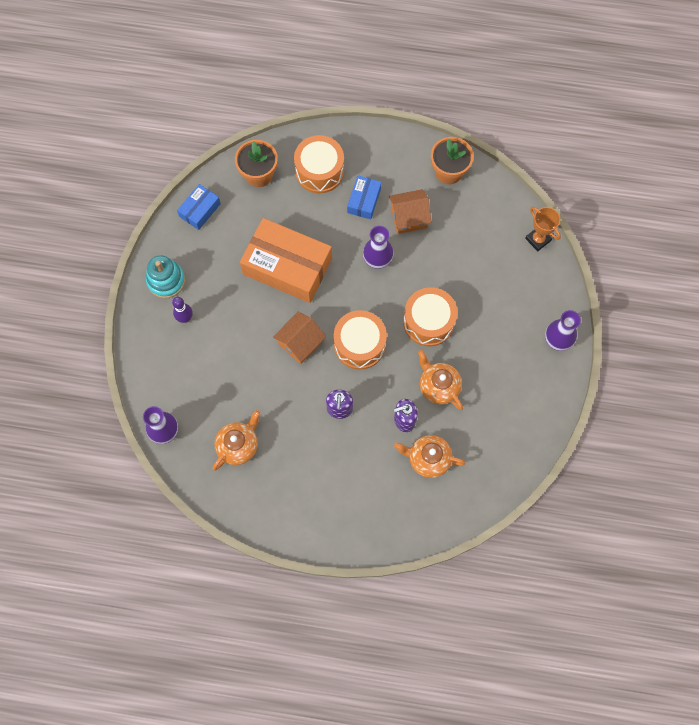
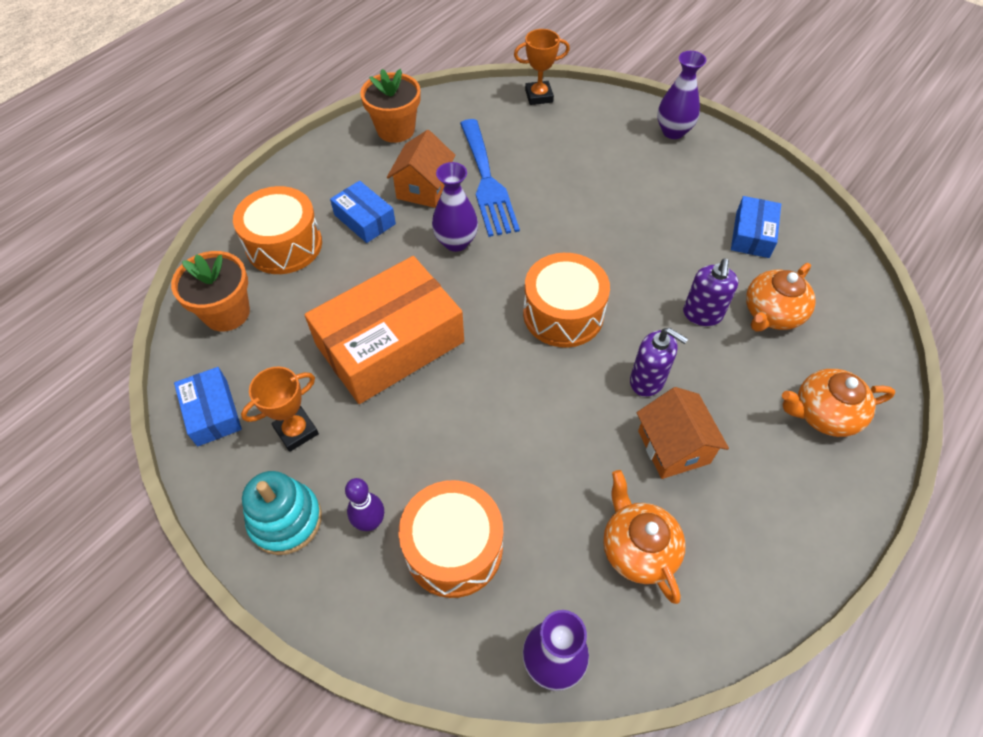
camera: 60 degrees left, 15 degrees down
(212, 255) = (296, 431): none -> orange trophy
(300, 343) = (517, 382): orange house -> orange house (673, 447)
(428, 322) = (577, 230): orange drum -> orange drum (453, 548)
(437, 250) = (487, 182): none -> blue fork
(438, 386) = (672, 258): orange teapot -> orange teapot (824, 414)
(488, 425) = (752, 234): none -> blue box

